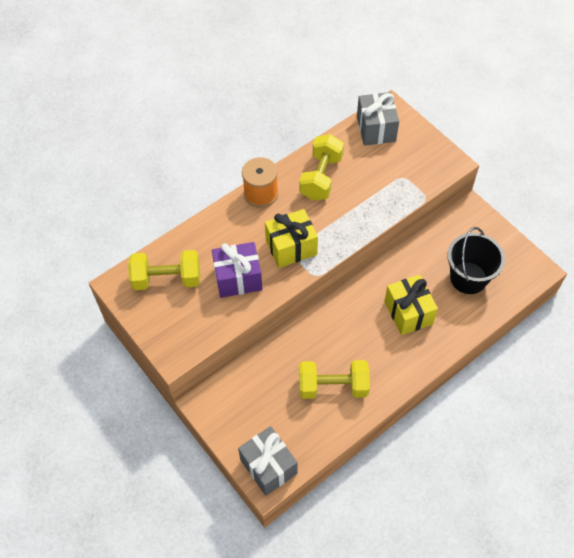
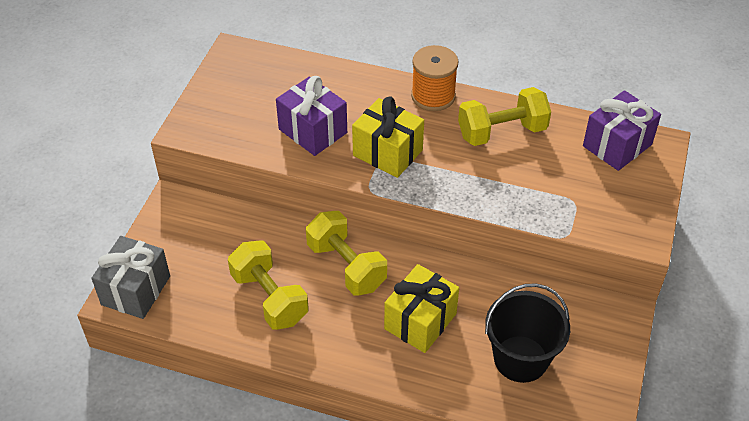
camera: 55 degrees right, 10 degrees down
(167, 279) = (268, 81): yellow dumbbell -> yellow dumbbell (346, 266)
(376, 129) = (617, 145): grey gift -> purple gift

